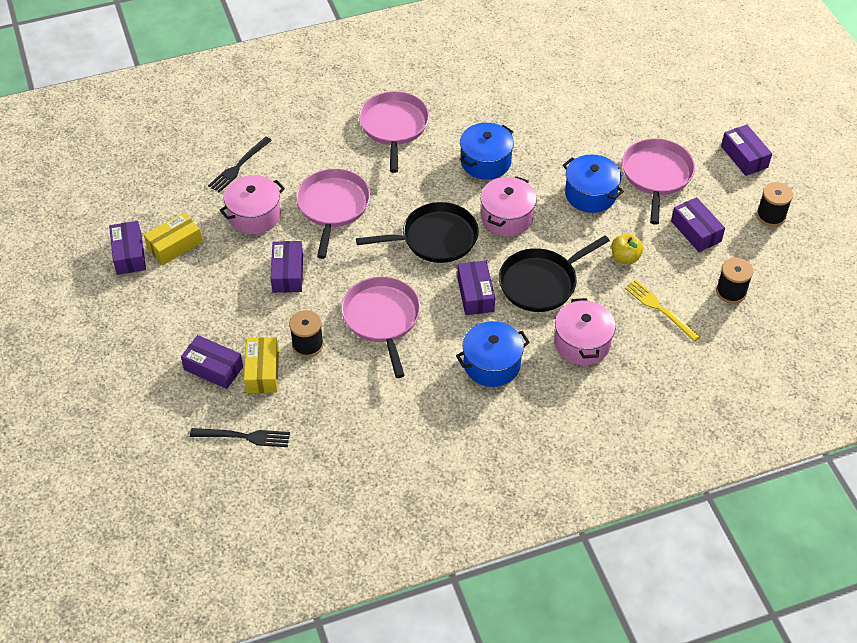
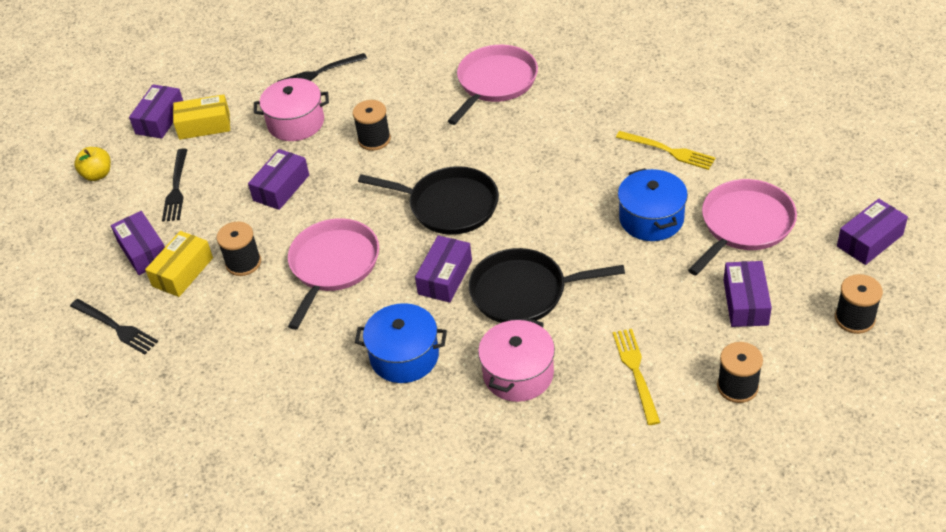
camera: 35 degrees right, 5 degrees down
(196, 307) = (176, 188): none -> black fork
(333, 207) = (374, 139): pink pan -> black spool
(485, 162) = (562, 147): blue pot -> none
(507, 217) = (540, 210): pink pot -> none
(565, 138) = (668, 151): none -> yellow fork
(625, 257) = (639, 300): yellow apple -> yellow apple (97, 174)
(744, 157) = (869, 240): purple box -> purple box turned 45 degrees clockwise

